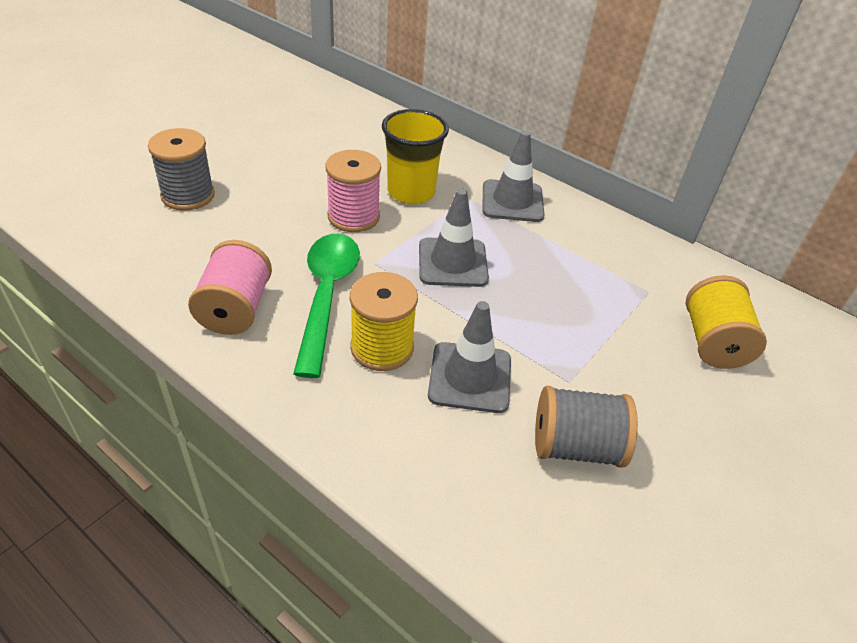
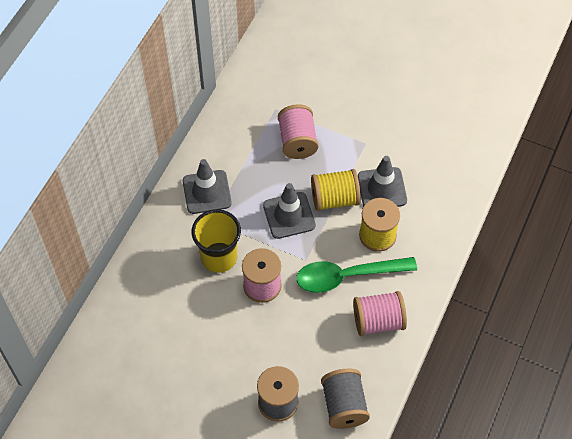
camera: 100 degrees left, 15 degrees up
(575, 446) = (407, 137): grey spool -> grey spool (344, 405)
(583, 300) = (297, 141): none -> pink spool
(712, 342) = (308, 78): yellow spool -> yellow spool (334, 199)

